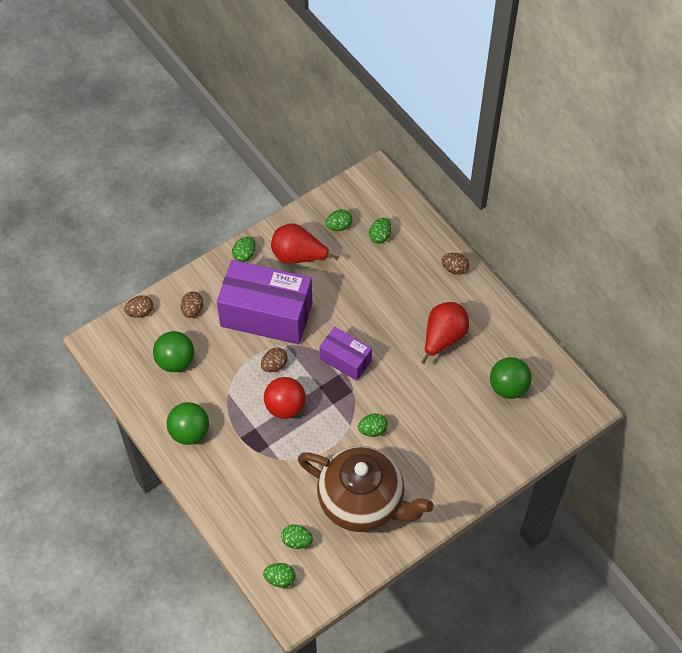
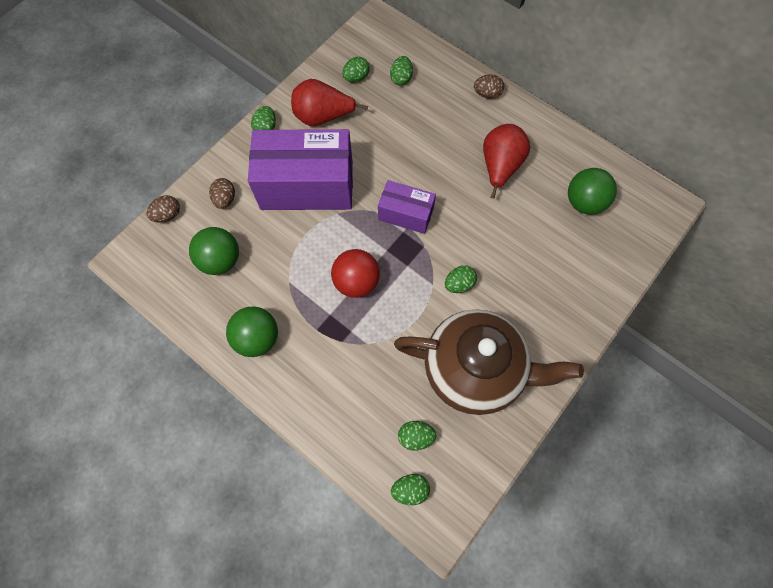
camera: 15 degrees left, 10 degrees up
(274, 365) = (331, 238): brown egg -> none

